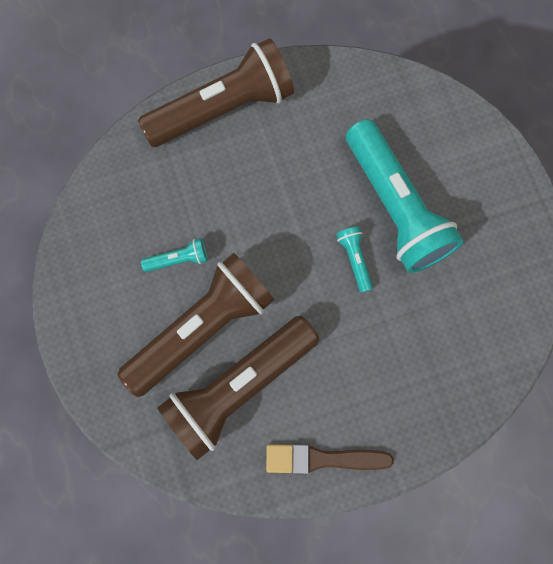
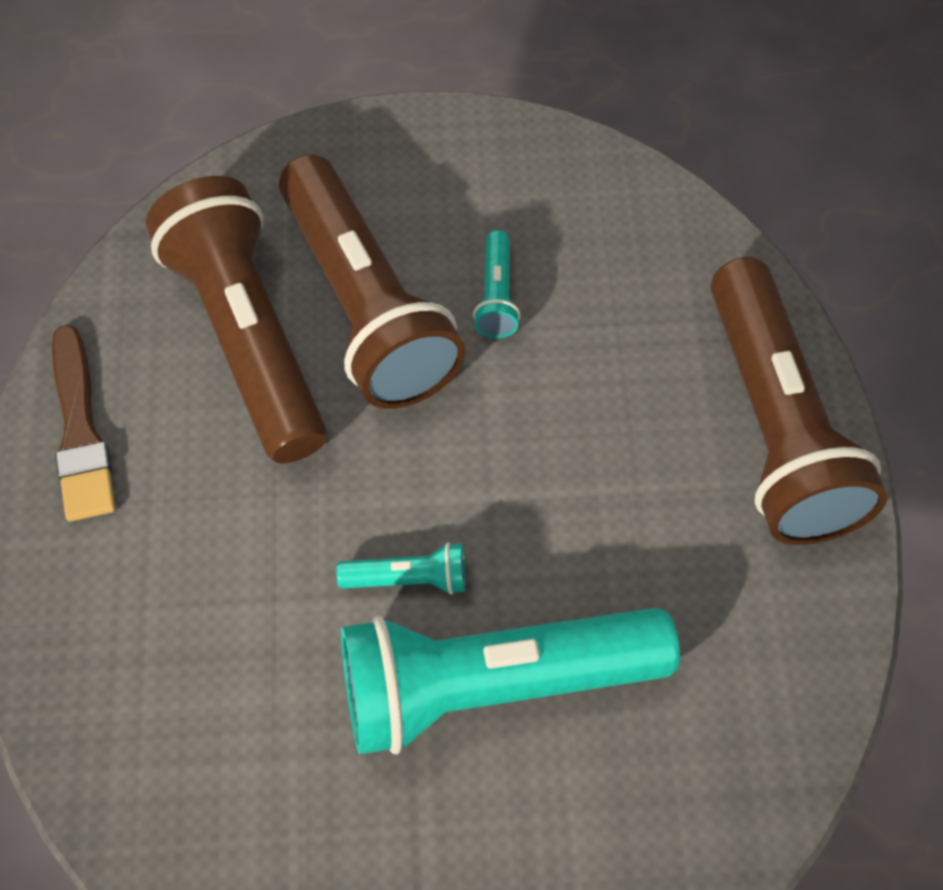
camera: 105 degrees right, 15 degrees down
(322, 459) = (80, 431): brown brush -> brown brush turned 150 degrees clockwise

